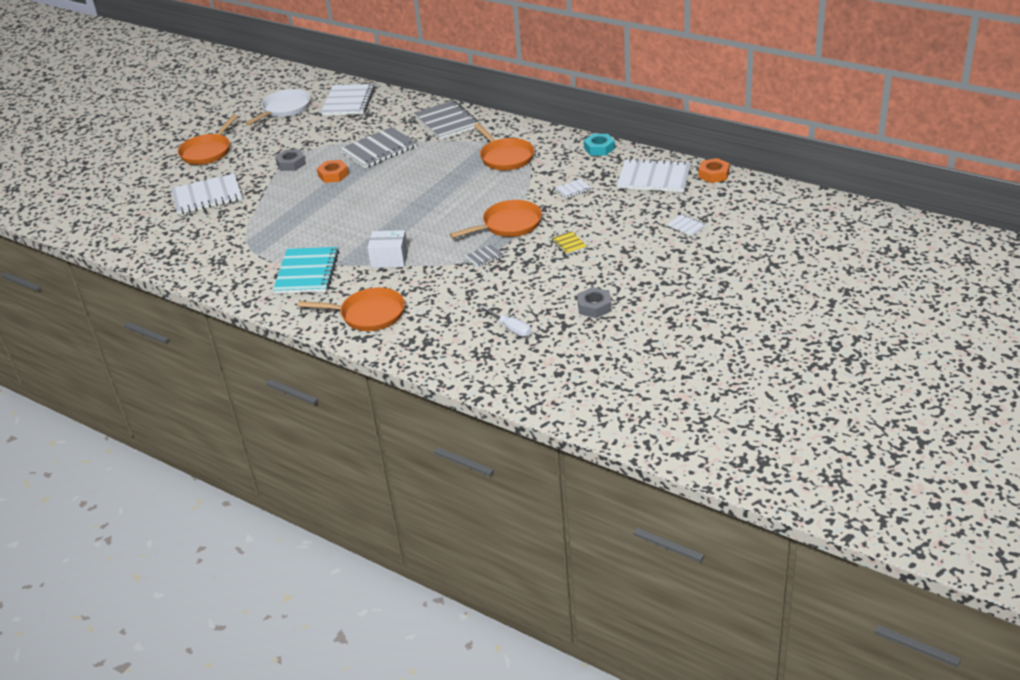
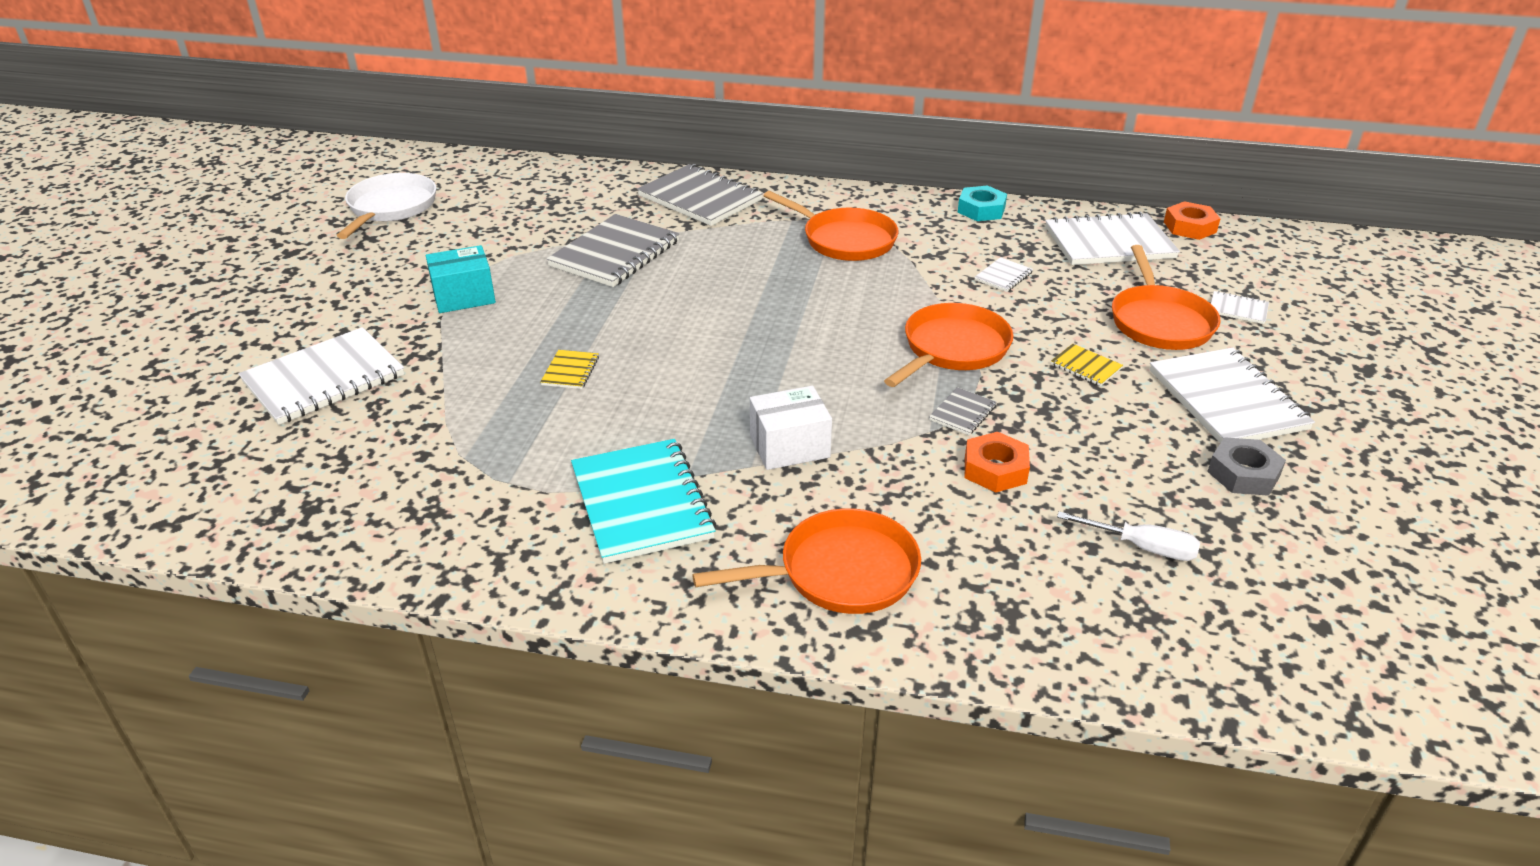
camera: 25 degrees left, 0 degrees up
(208, 151) = (278, 295): orange pan -> orange pan (1159, 321)
(291, 164) = (464, 296): grey nut -> turquoise box
(316, 209) = (570, 371): none -> yellow notebook
(333, 175) = (560, 306): orange nut -> orange nut (995, 469)
(348, 102) = (502, 185): white notebook -> white notebook (1227, 400)

